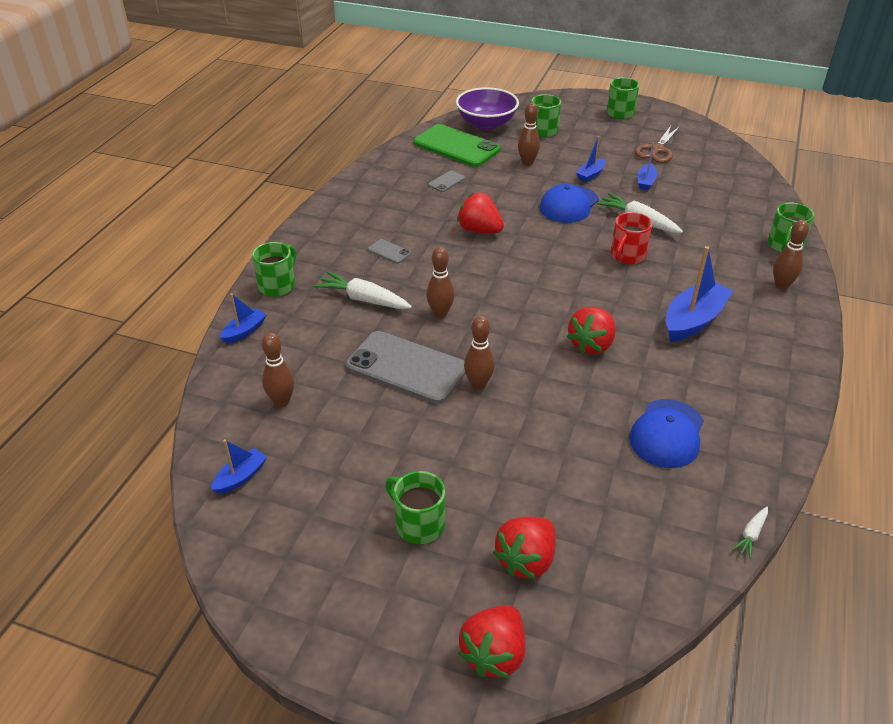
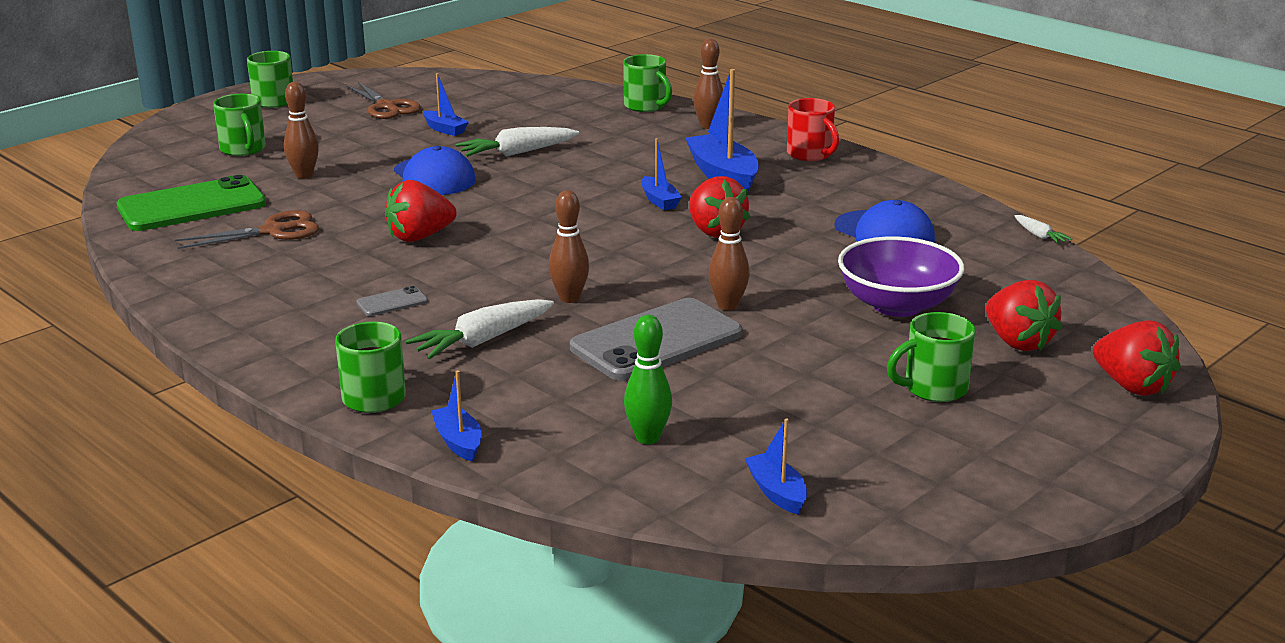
camera: 65 degrees left, 15 degrees down
(281, 401) = (648, 438): brown bowling pin -> green bowling pin
(446, 182) = (273, 231): grey phone -> brown scissors
(486, 124) = (164, 175): purple bowl -> purple bowl (897, 305)
(591, 175) = (387, 150): blue boat -> blue boat (659, 201)
(627, 256) = (576, 175): red mug -> red mug (810, 154)

